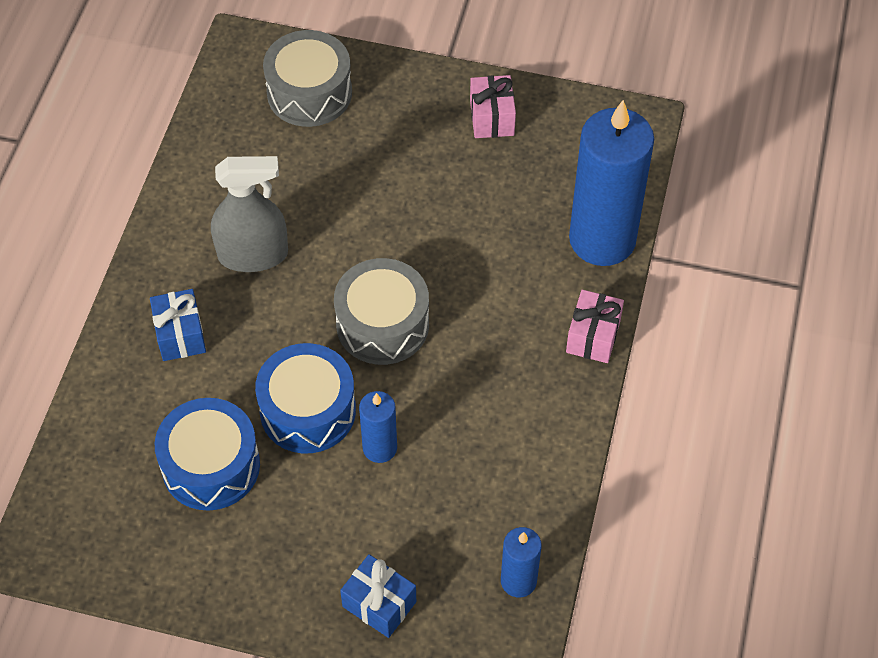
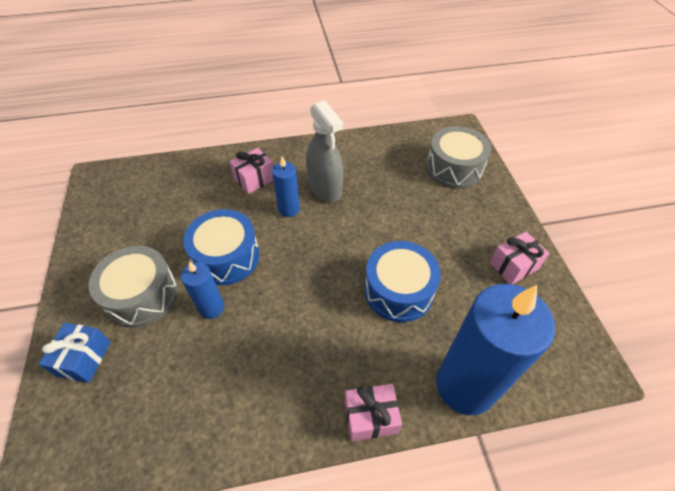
camera: 65 degrees right, 5 degrees down
(180, 335) = (254, 179): blue gift -> pink gift
(211, 466) = (170, 226): blue drum -> blue drum (398, 290)
(382, 324) = (309, 270): grey drum -> grey drum (142, 295)
(518, 581) = (119, 453): blue candle -> blue candle (289, 209)

